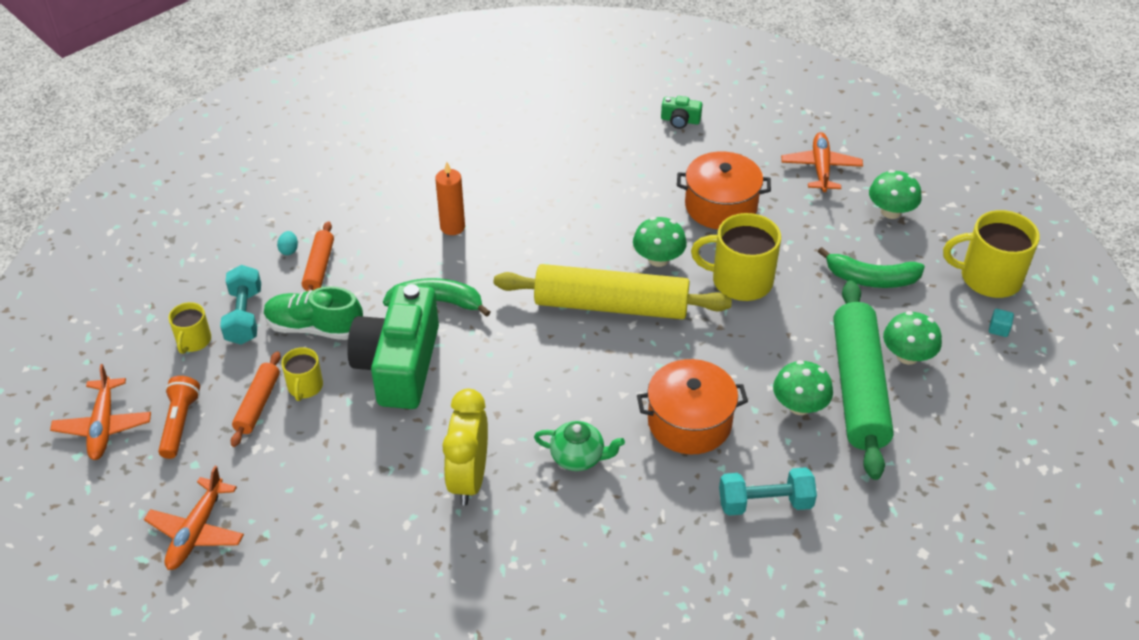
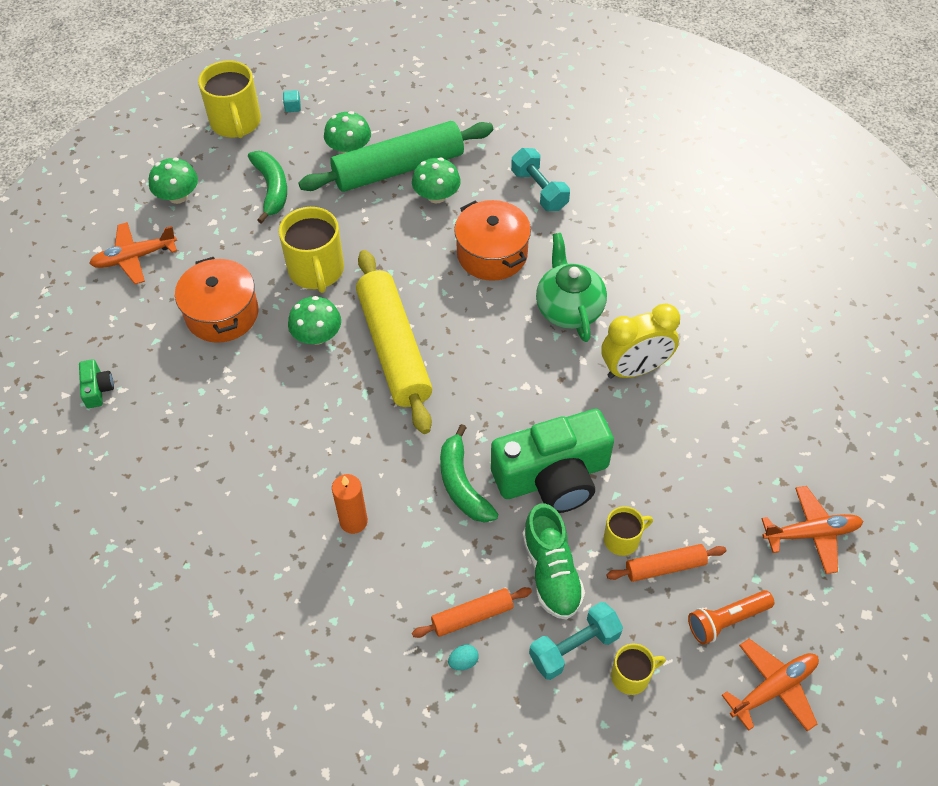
camera: 115 degrees left, 10 degrees up
(578, 457) = (569, 308): green teapot -> green teapot, size x1.52

